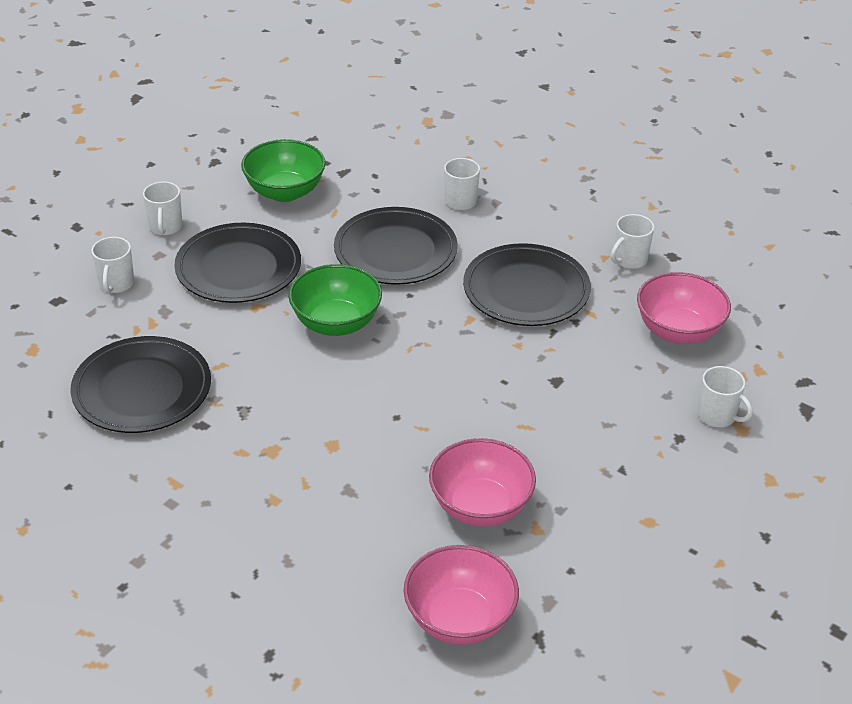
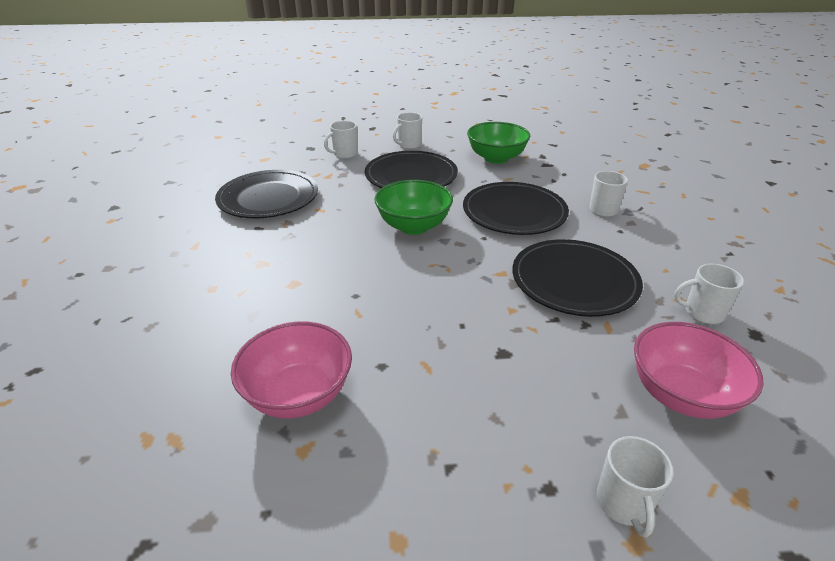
camera: 50 degrees right, 5 degrees down
(459, 619) = (136, 464): pink bowl -> none

